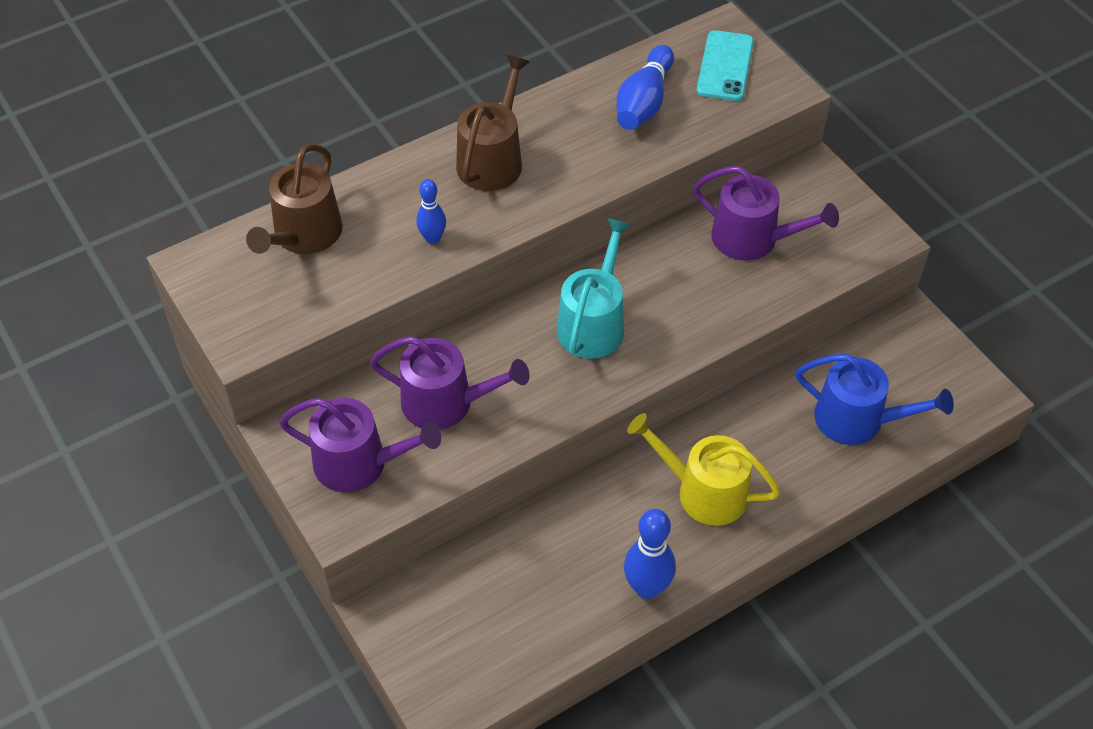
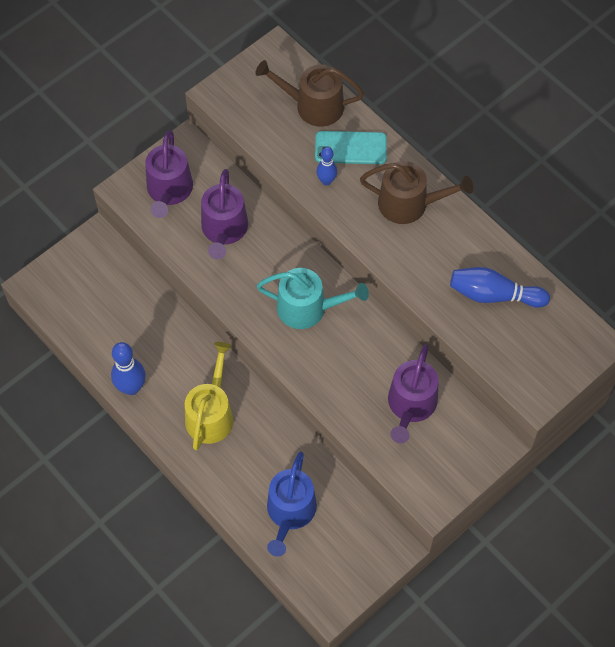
camera: 80 degrees right, 10 degrees up
(725, 66) = (550, 348): turquoise phone -> turquoise phone (350, 148)

